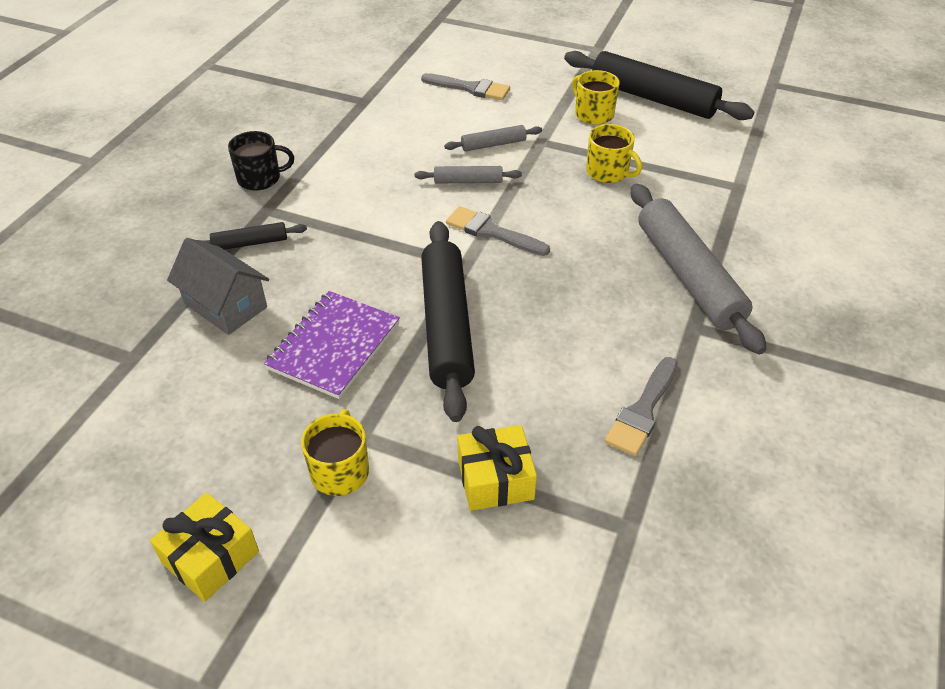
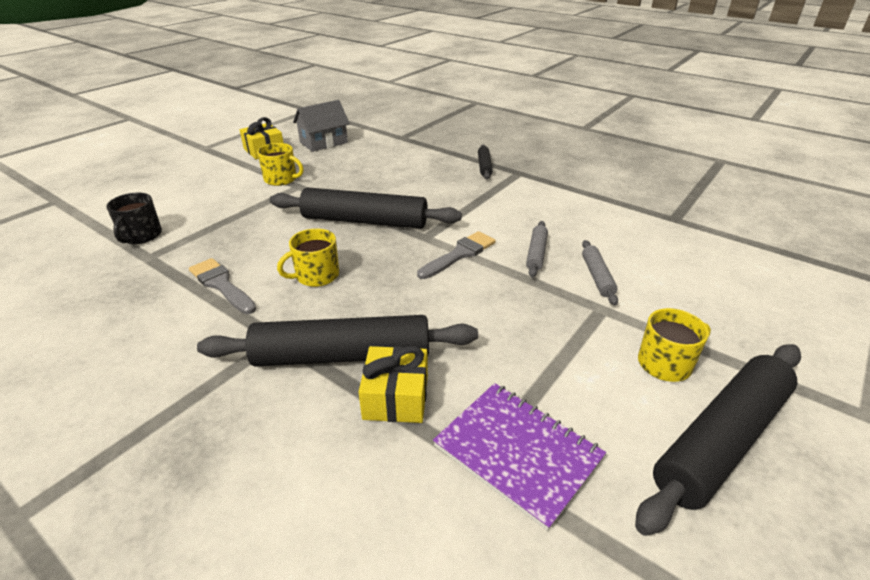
camera: 105 degrees right, 10 degrees down
(225, 305) = (428, 158): grey house -> grey house (323, 142)
(260, 178) = (557, 172): black mug -> black mug (141, 236)
(334, 346) = (373, 184): purple notebook -> purple notebook (517, 452)
(470, 88) = (712, 280): grey brush -> none
(495, 479) = (229, 220): yellow gift -> yellow gift (395, 397)
(608, 172) = (535, 345): yellow mug -> yellow mug (316, 276)
(688, 276) = (342, 356): grey rolling pin -> black rolling pin

